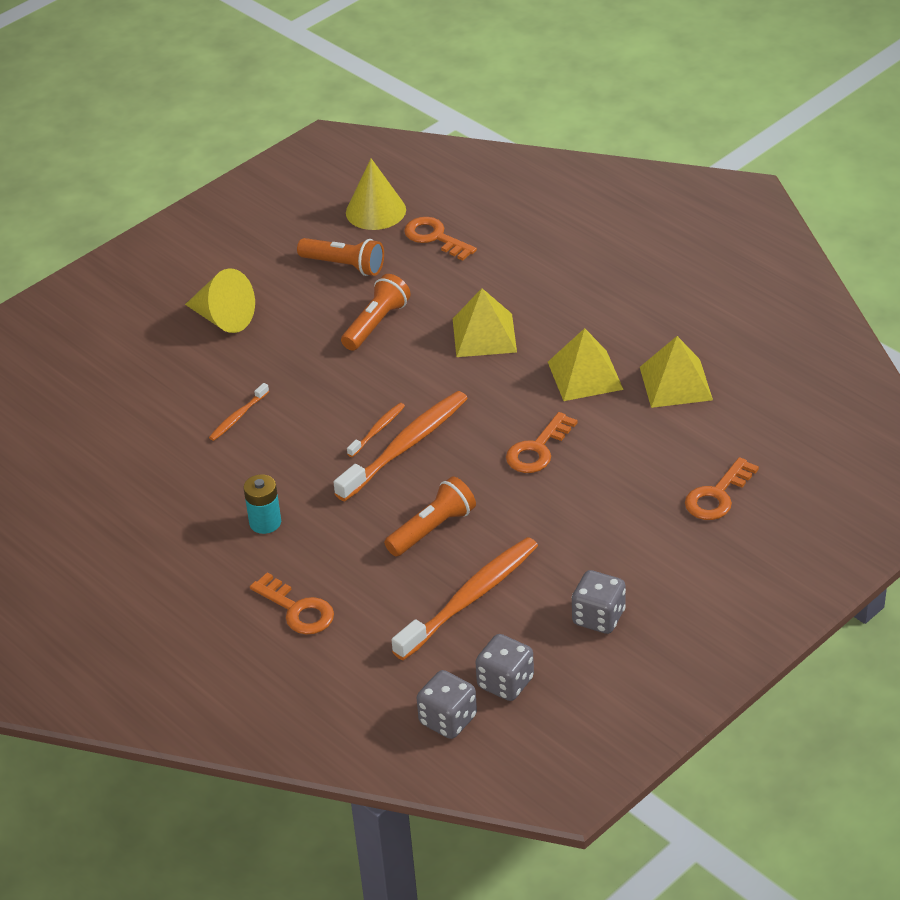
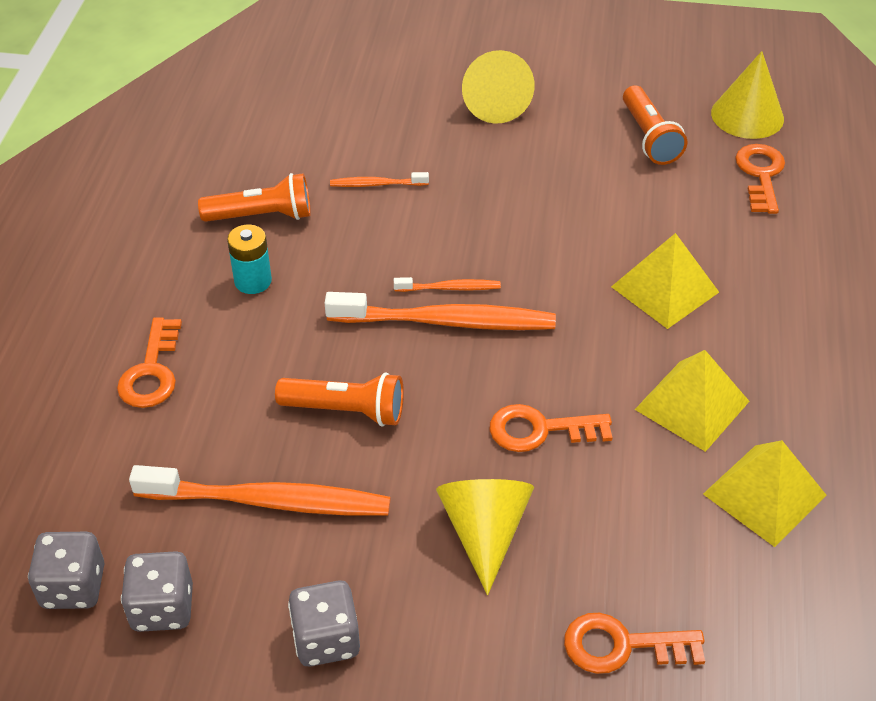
camera: 50 degrees right, 5 degrees up
(376, 324) = (595, 203): orange flashlight -> orange flashlight (262, 216)
(588, 512) = (484, 532): none -> yellow cone

